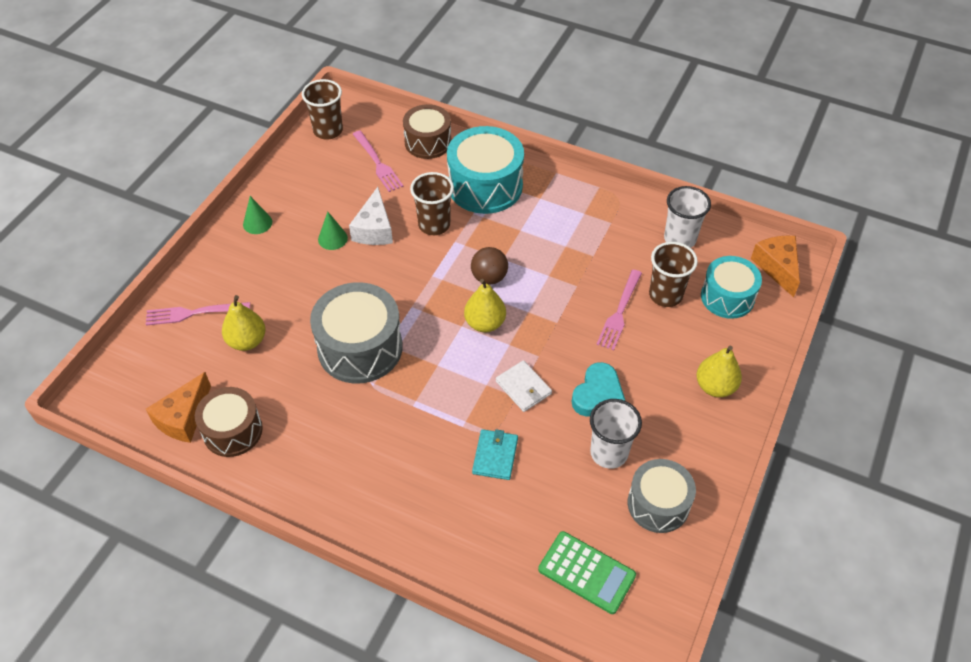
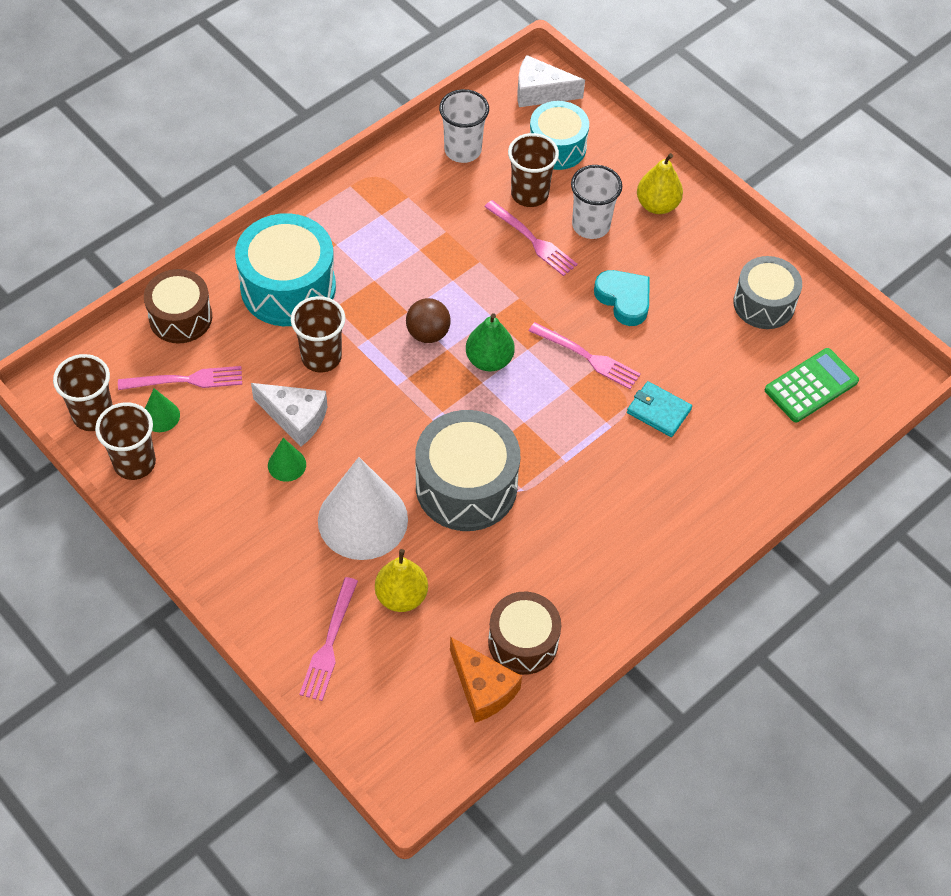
camera: 70 degrees left, 5 degrees up
(257, 223) = (215, 537): green cone -> green cone (161, 416)
(299, 163) = (134, 463): none -> brown cup
(304, 296) = (362, 519): none -> white cone
(485, 323) = (489, 360): yellow pear -> green pear
(523, 388) = (588, 357): white wallet -> pink fork
(609, 453) = (694, 318): white cup -> white cup (591, 225)
(777, 267) = (540, 92): orange cheese -> white cheese

